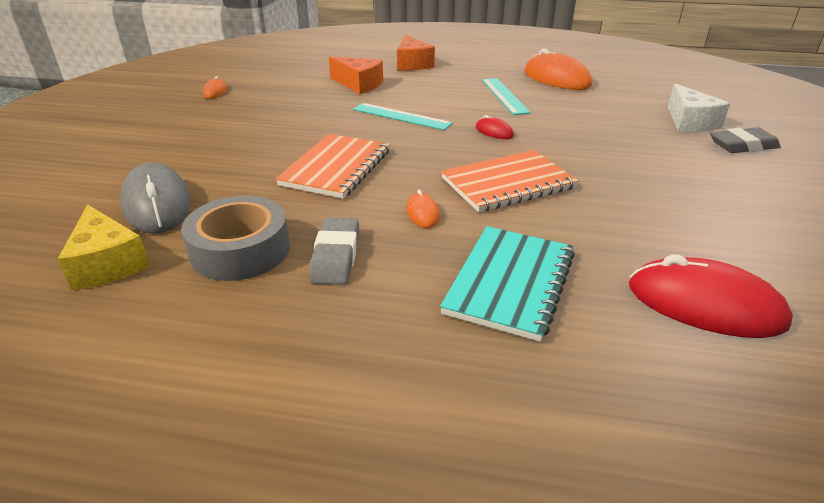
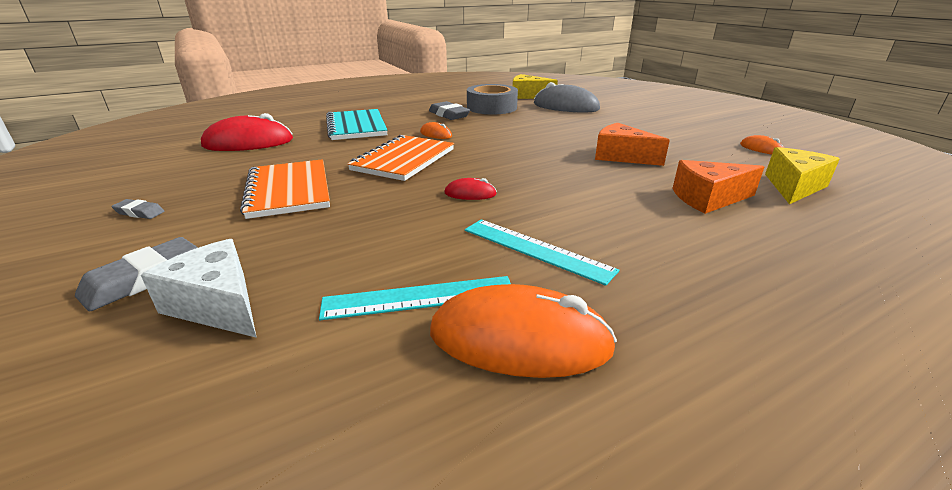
camera: 140 degrees right, 5 degrees down
(295, 74) = (793, 187): none -> yellow cheese
(336, 168) = (528, 137): orange notebook -> orange notebook (288, 190)
(401, 116) = (577, 180): turquoise ruler -> turquoise ruler (419, 297)
(412, 64) = (775, 264): orange cheese -> orange cheese (621, 156)
(789, 204) = (139, 212): none -> grey eraser

